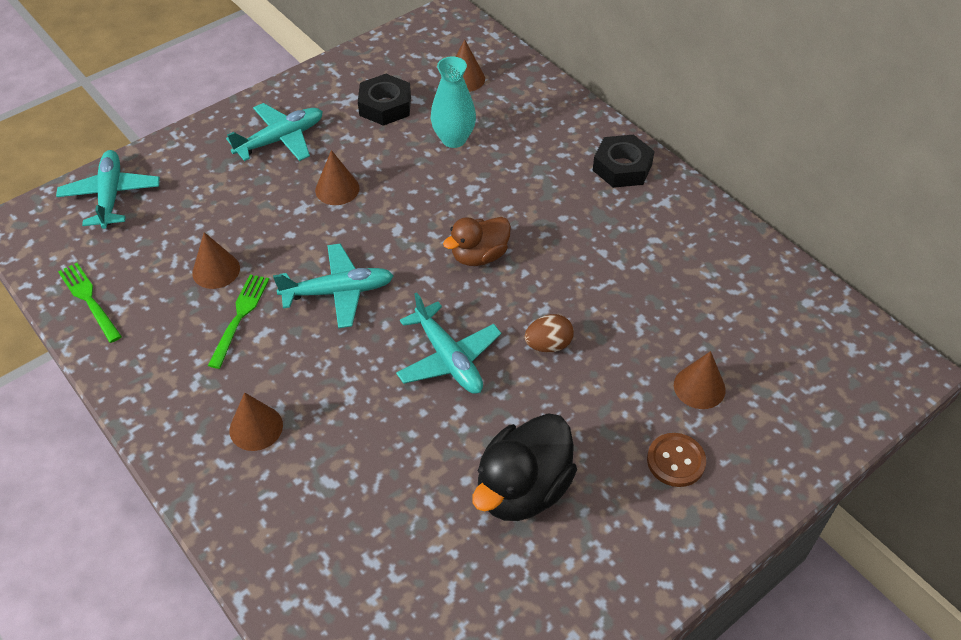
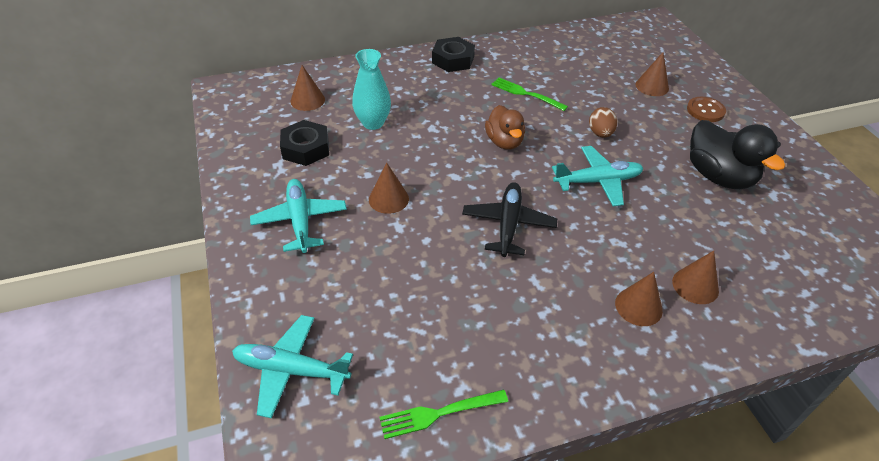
camera: 70 degrees left, 5 degrees down
(216, 270) = (446, 300): brown cone -> brown cone (695, 285)
(240, 317) = (511, 293): green fork -> green fork (526, 94)
(338, 292) = (508, 224): turquoise plane -> black plane

